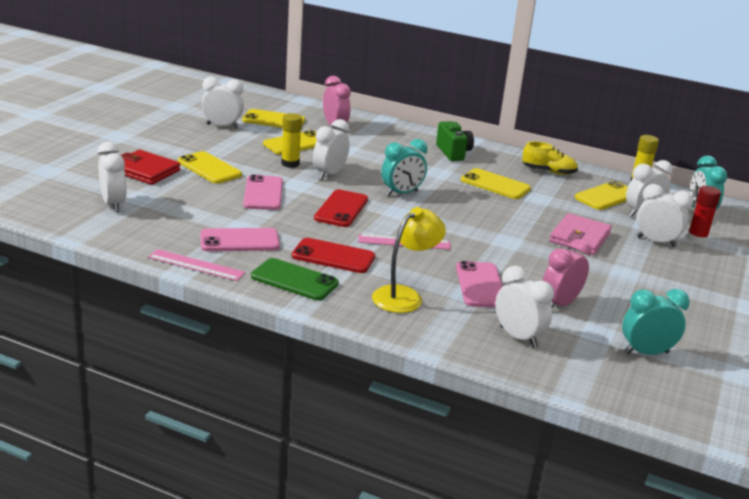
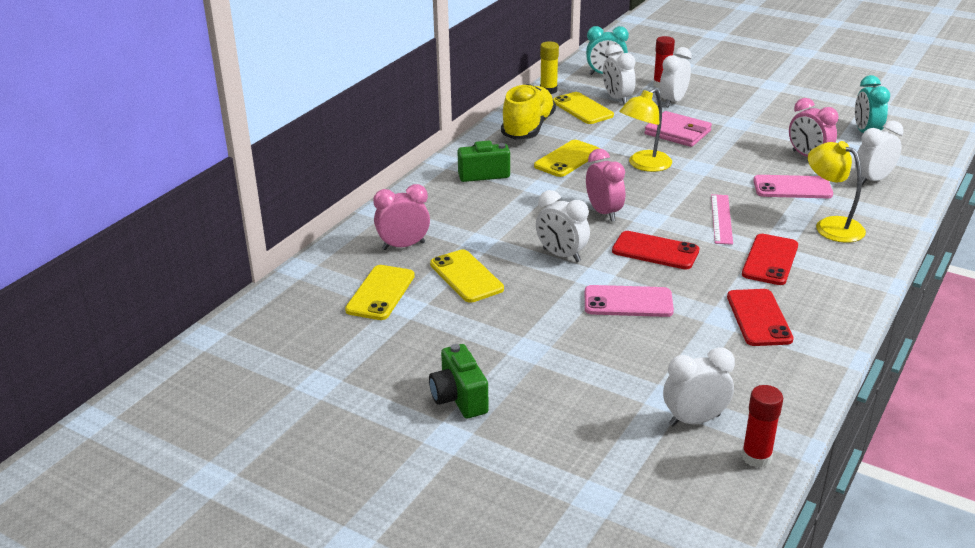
camera: 80 degrees left, 5 degrees up
(67, 220) = (756, 457): none -> red glue stick
(145, 171) = (579, 399): red wallet -> none
(154, 139) = (459, 398): none -> green camera
(196, 265) = (828, 346): pink ruler -> none
(209, 168) = (560, 344): yellow phone -> none
(222, 126) = (405, 337): white clock -> none
(239, 241) = (759, 318): pink phone -> red phone
(290, 164) = (534, 282): yellow glue stick -> none
(294, 280) = (831, 284): green phone -> none
(401, 193) = (604, 212): turquoise clock -> pink clock
(498, 216) = (644, 165): none -> yellow lamp
(548, 172) = (528, 128): yellow shoe -> yellow shoe, size x1.63

